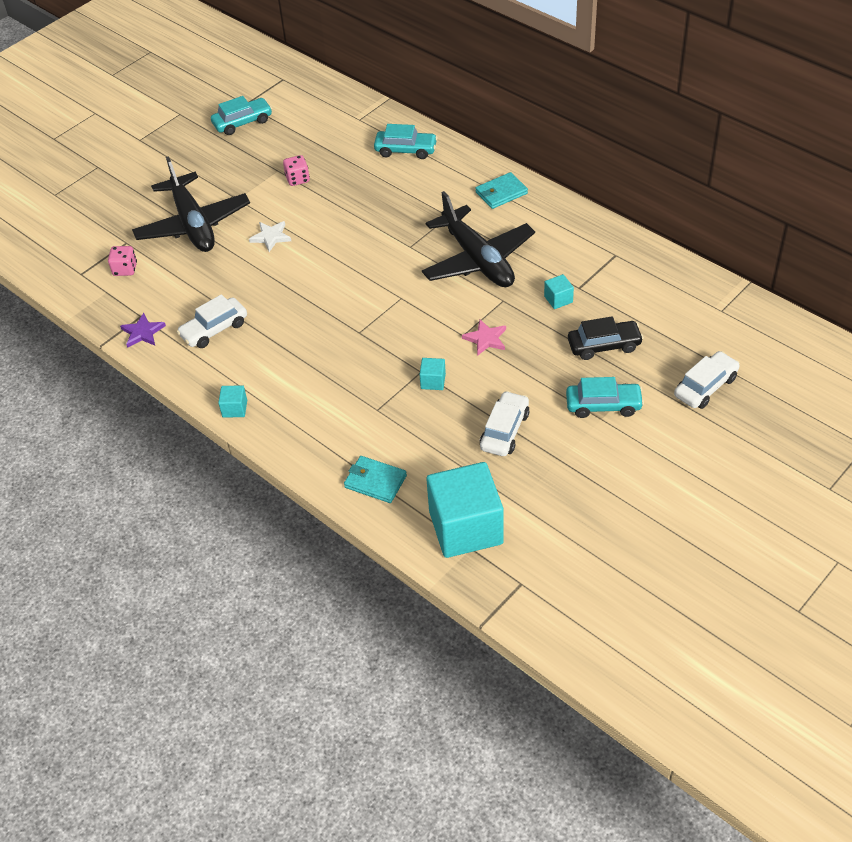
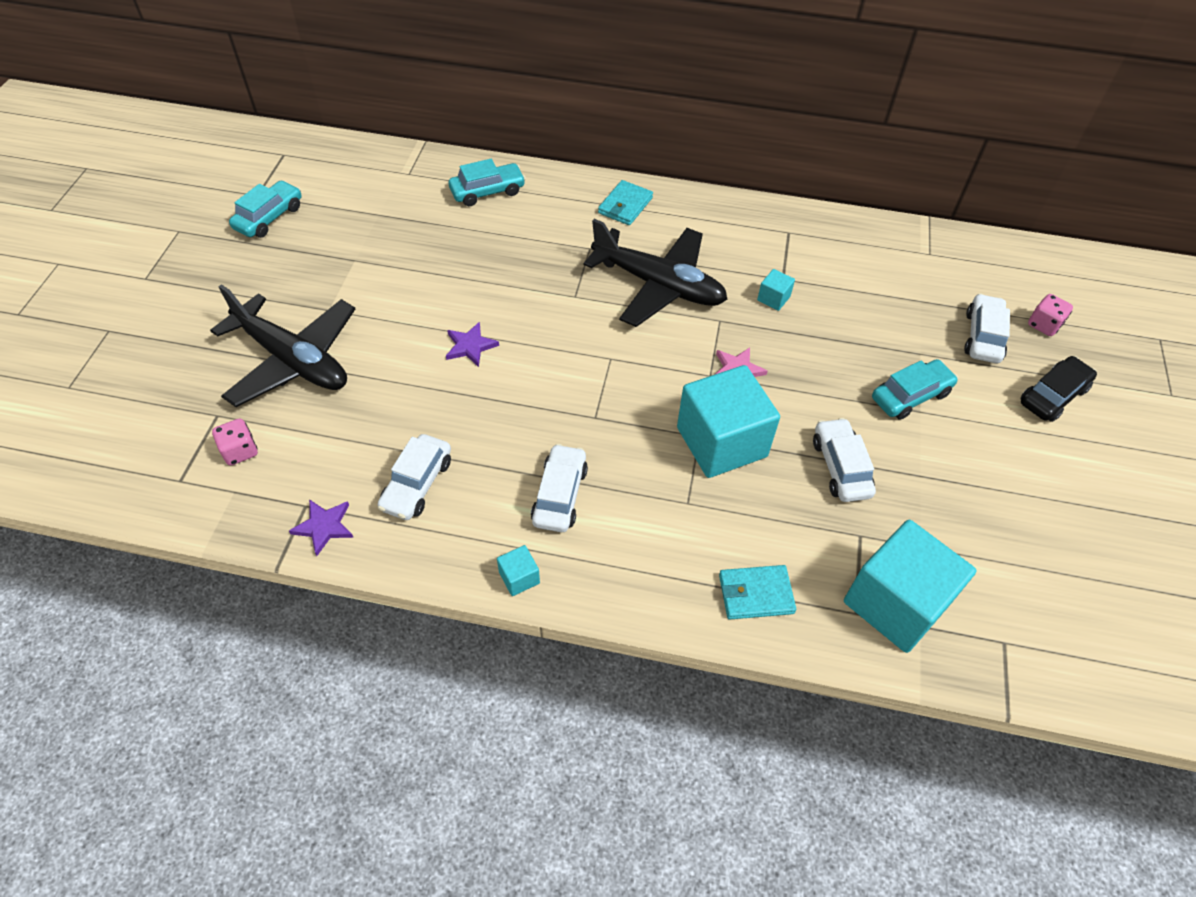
camera: 35 degrees left, 5 degrees up
(271, 237) = (404, 341): white star -> none
(297, 179) = (386, 262): pink dice -> pink dice (1043, 325)
(297, 371) = (559, 495): none -> white car
(311, 255) = (470, 346): none -> purple star
(433, 381) = (721, 442): turquoise cube -> turquoise cube, size x2.45
(604, 345) = (857, 331): black car -> black car (1053, 396)

